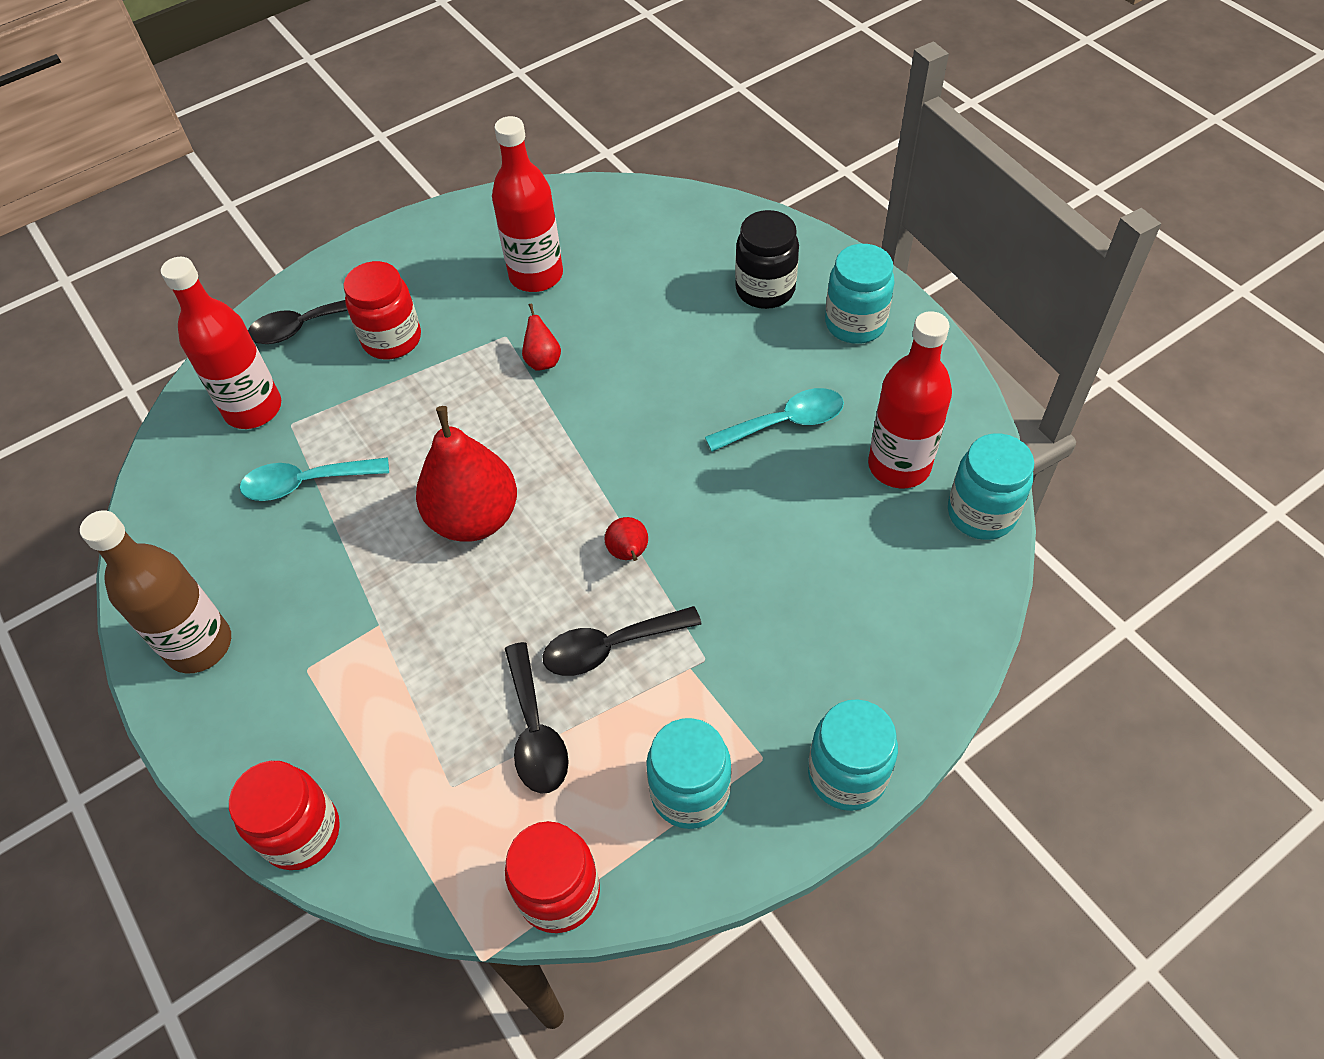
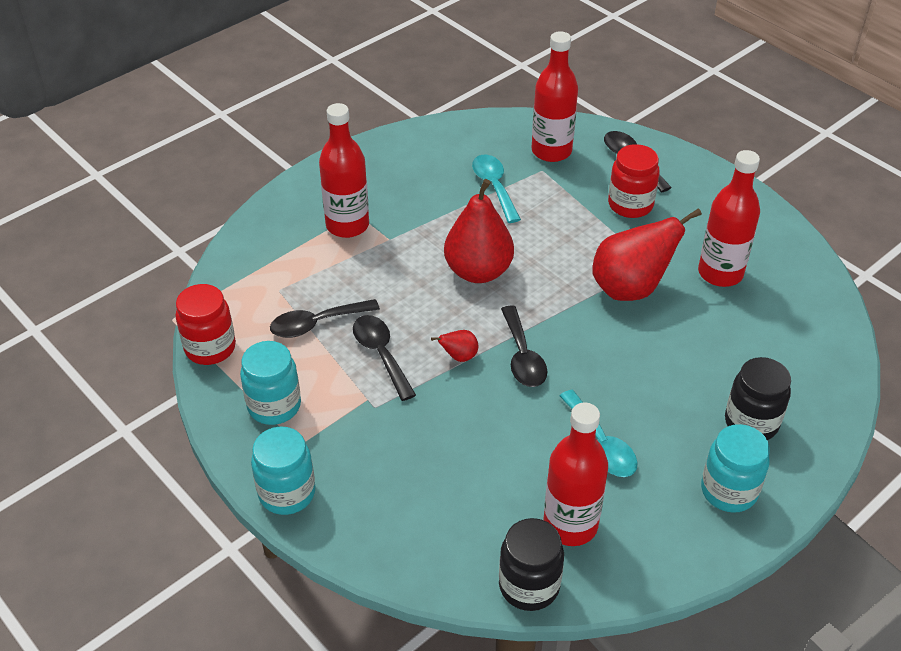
camera: 80 degrees right, 10 degrees down
(199, 645) = (369, 166): brown bottle -> none
(302, 832) = (251, 232): red jar -> none
(330, 682) = (347, 225): none -> red bottle
(543, 361) = (630, 288): red pear -> red pear, size x2.30
(639, 483) = (522, 356): none -> black spoon
(981, 513) = (529, 586): turquoise jar -> black jar

